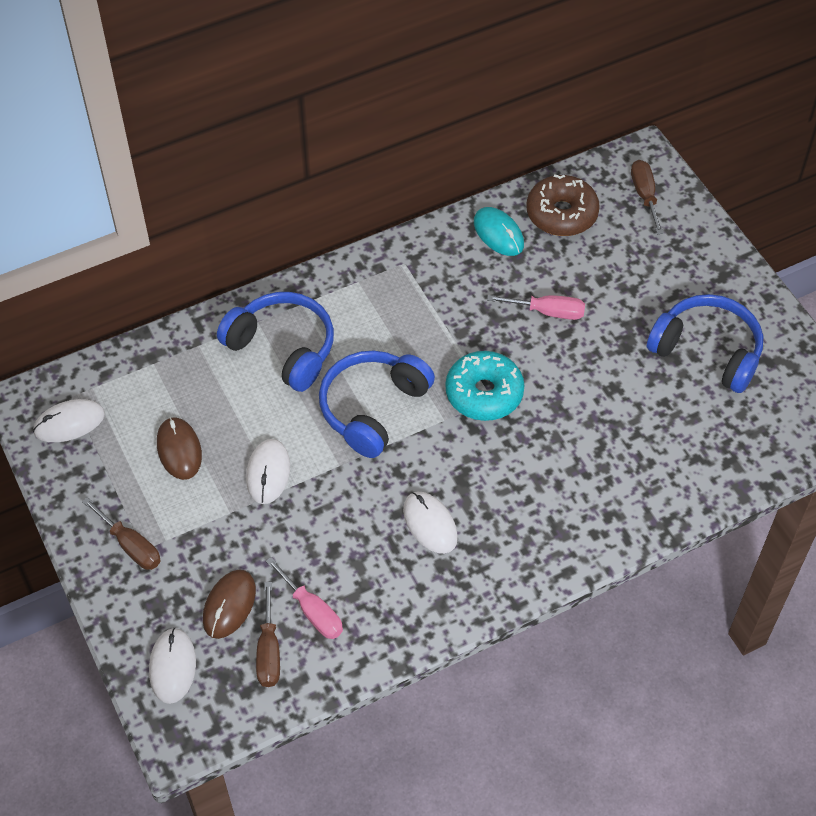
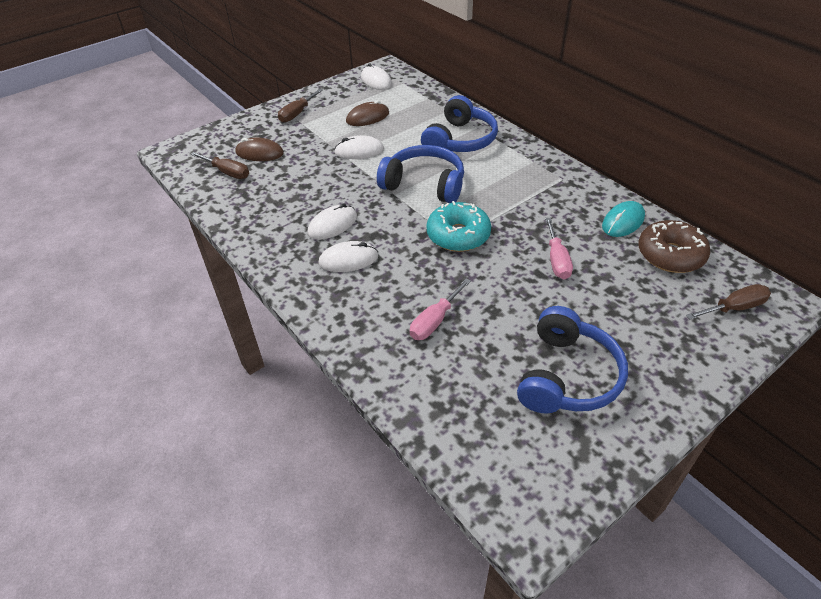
camera: 80 degrees right, 10 degrees down
(172, 666) = (217, 141): white mouse -> white mouse (348, 259)
(269, 651) = (227, 172): brown screwdriver -> brown screwdriver turned 135 degrees counterclockwise
(312, 611) = (257, 184): pink screwdriver -> pink screwdriver (435, 321)

